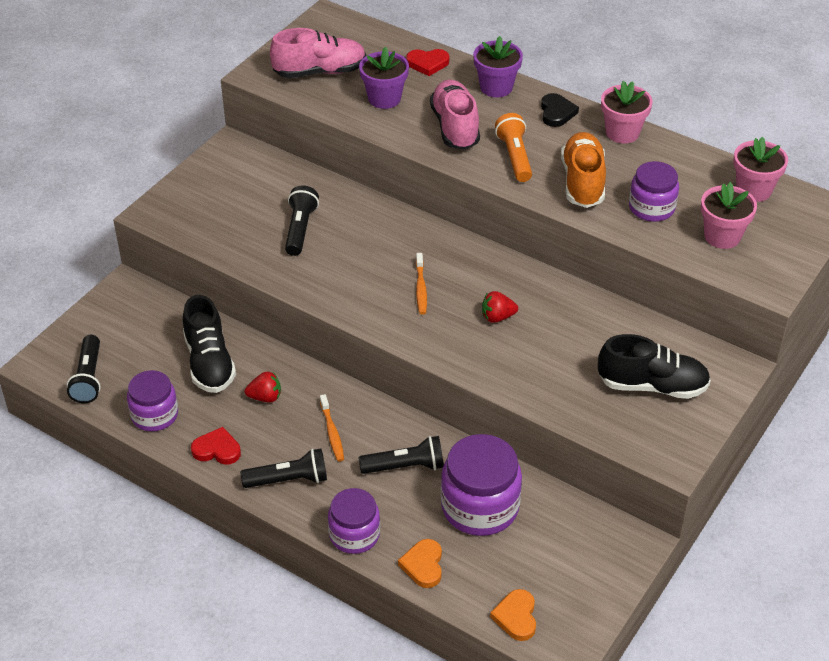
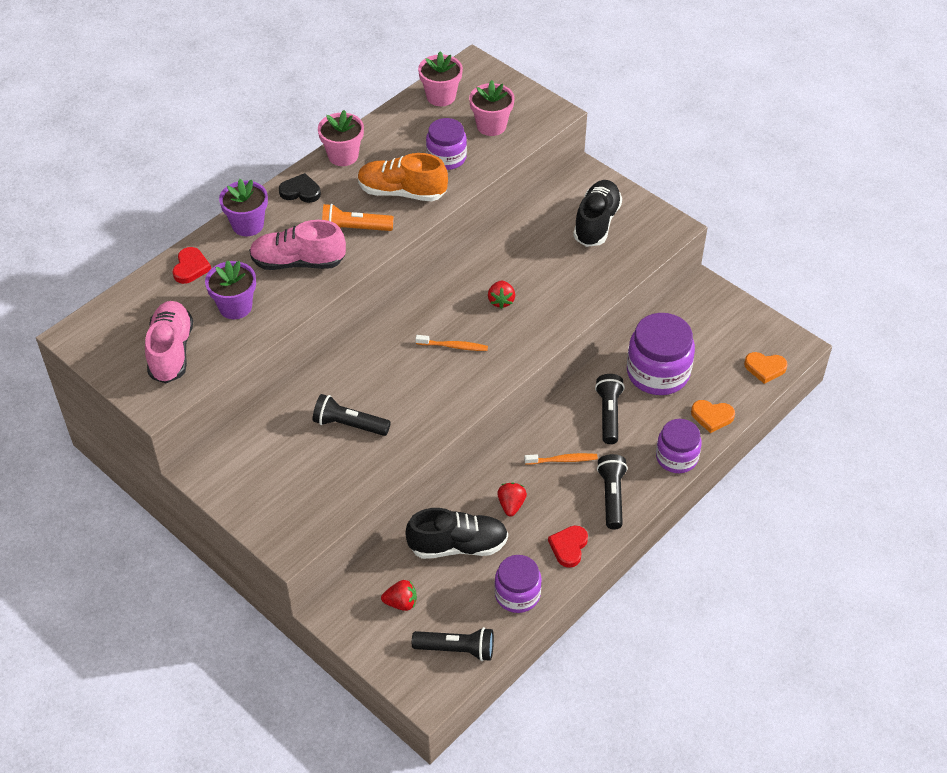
camera: 80 degrees left, 5 degrees up
(139, 331) = (401, 603): none -> red strawberry

